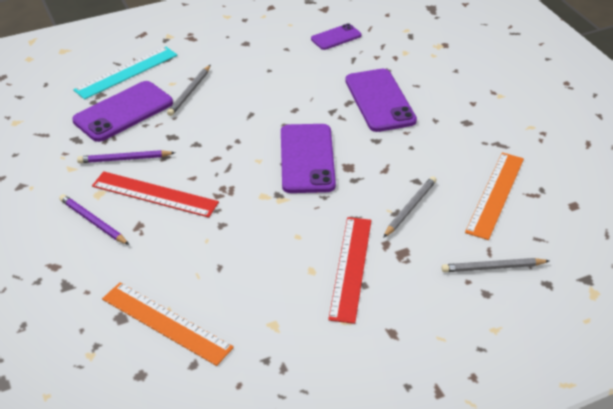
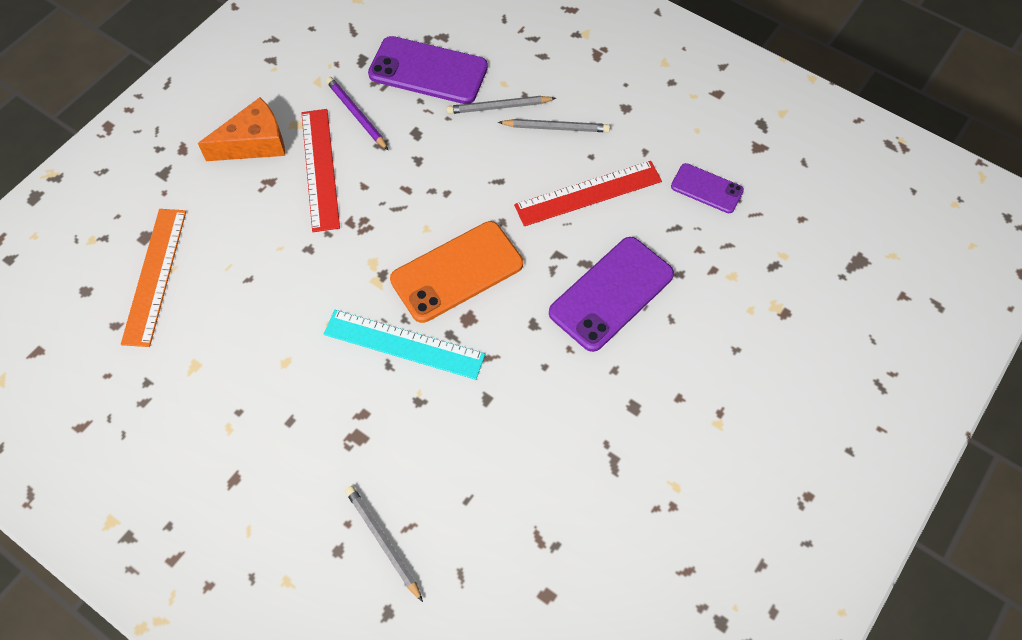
camera: 60 degrees right, 20 degrees up
(93, 221) = (254, 143): purple pencil -> orange cheese
(126, 72) = (494, 36): turquoise ruler -> turquoise ruler (404, 344)
(307, 159) = (457, 272): purple phone -> orange phone
(351, 268) = (307, 397): red ruler -> red ruler (588, 193)
(410, 208) = (434, 413): grey pencil -> grey pencil (556, 128)
(495, 194) = (513, 495): orange ruler -> none

